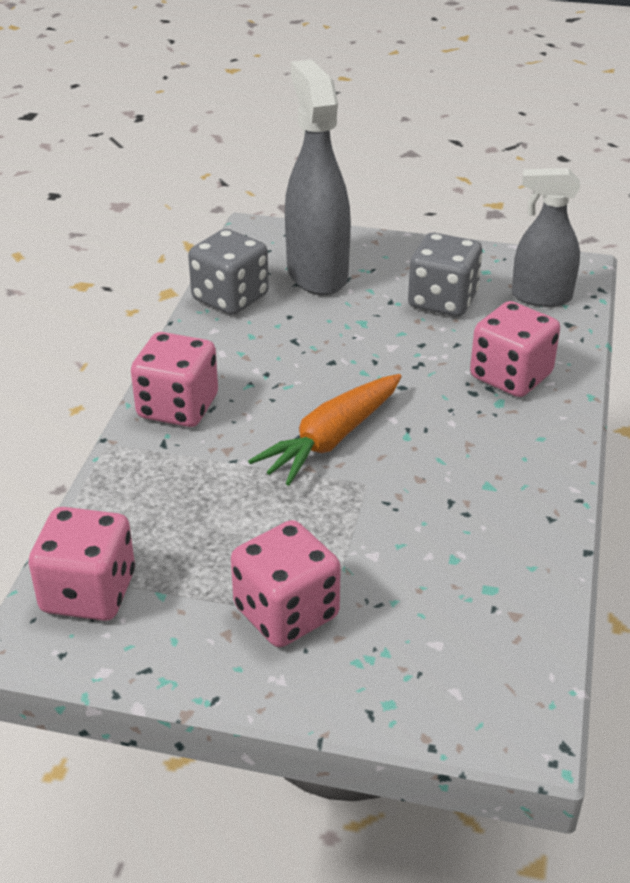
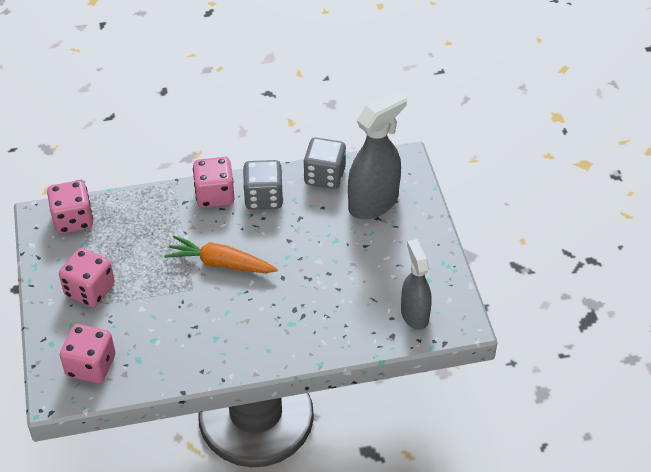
camera: 65 degrees right, 10 degrees up
(442, 301) = (380, 269): grey dice -> grey dice (263, 198)
(510, 376) = (319, 322): pink dice -> pink dice (91, 366)

